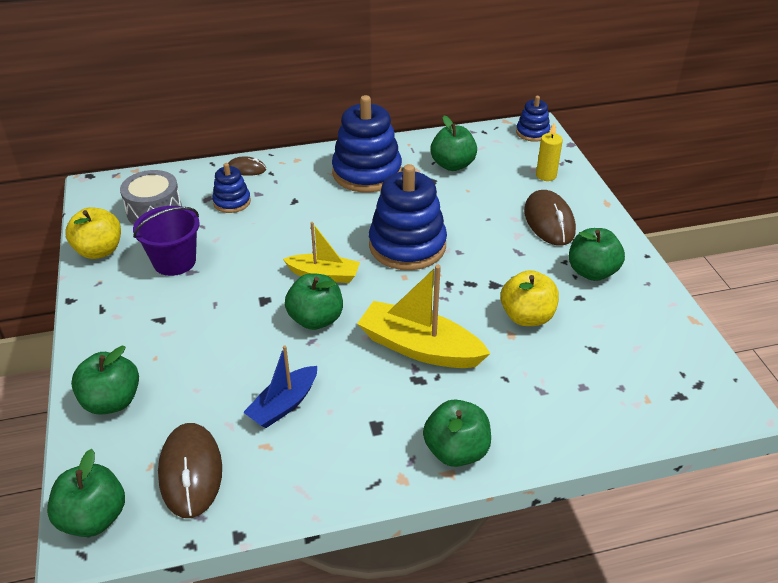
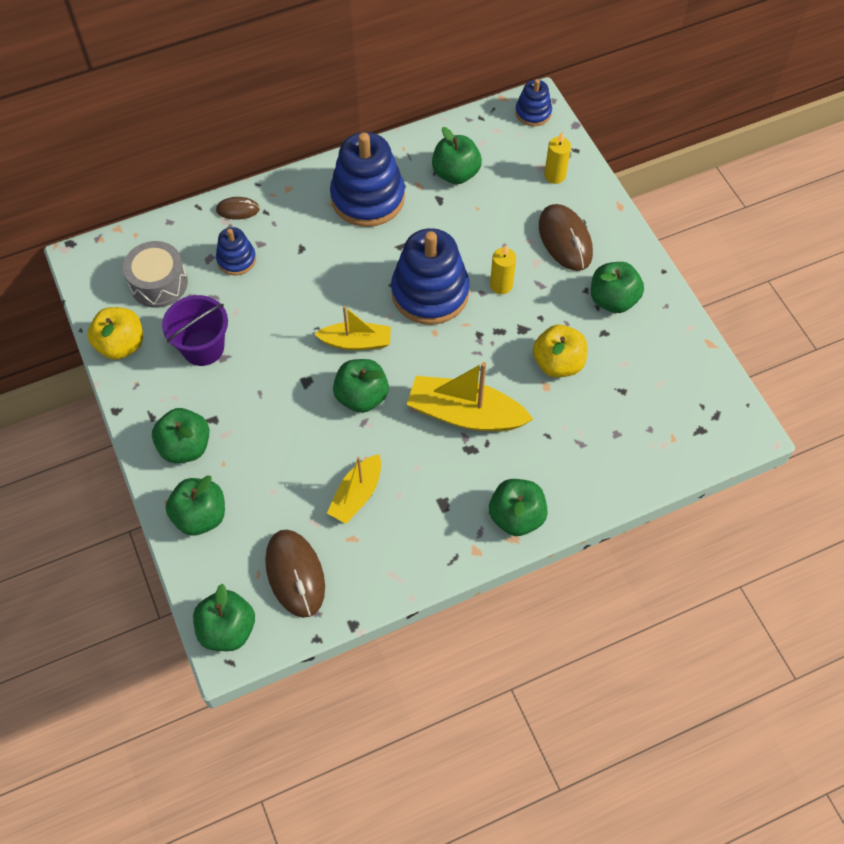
camera: 10 degrees left, 20 degrees up
(123, 338) = (185, 447): none -> green apple
(284, 405) = (357, 495): blue boat -> yellow boat
(479, 248) = (501, 285): none -> yellow candle

